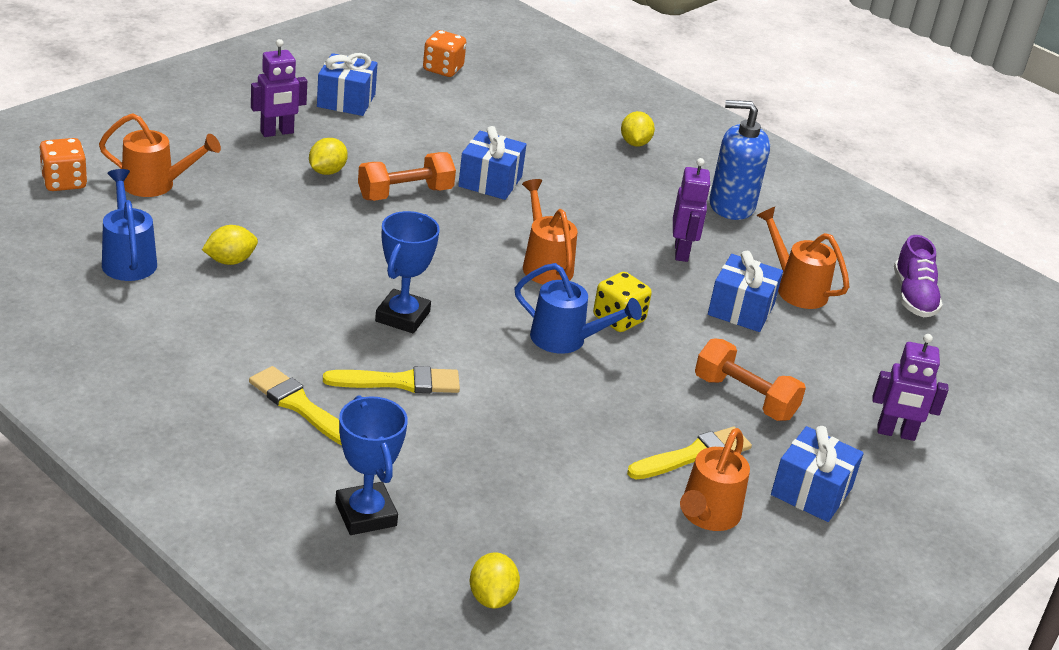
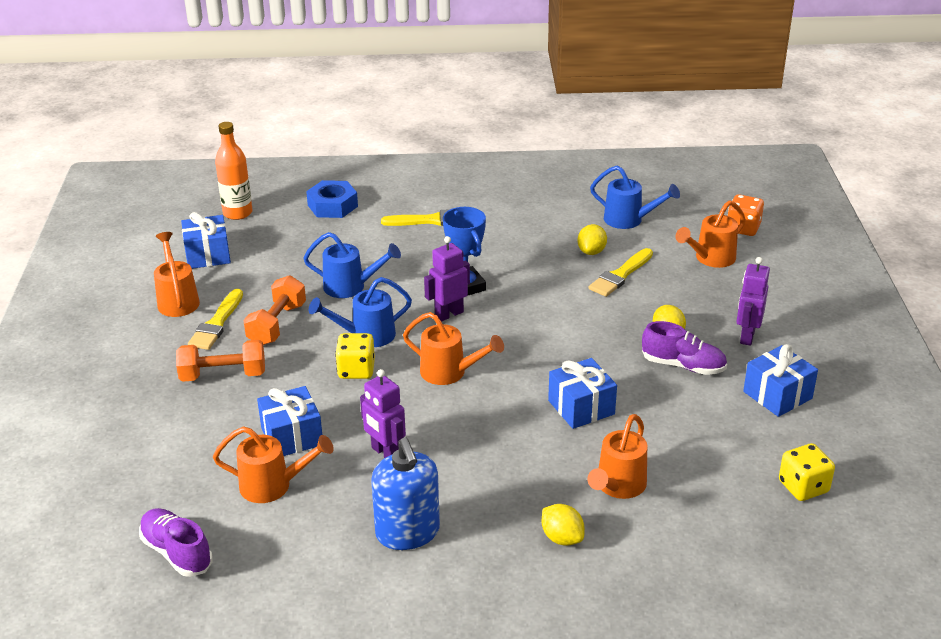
camera: 140 degrees right, 0 degrees up
(364, 151) = (683, 365): none -> purple shoe
(366, 514) = (332, 206): blue trophy -> blue nut
(399, 382) = (409, 258): yellow brush -> yellow brush (620, 275)
(405, 194) = (603, 356): orange dumbbell -> orange dumbbell (277, 324)
(443, 69) = (803, 487): orange dice -> yellow dice
(491, 597) = (237, 213): yellow lemon -> orange bottle
(507, 396) = (350, 287): none -> blue watering can
(552, 137) = (618, 486): none -> orange watering can
(731, 206) = (407, 532): blue soap dispenser -> blue soap dispenser turned 105 degrees clockwise
(811, 491) = (131, 348): blue gift -> blue gift (208, 255)
(895, 433) = (105, 419): purple robot -> purple robot (449, 314)

